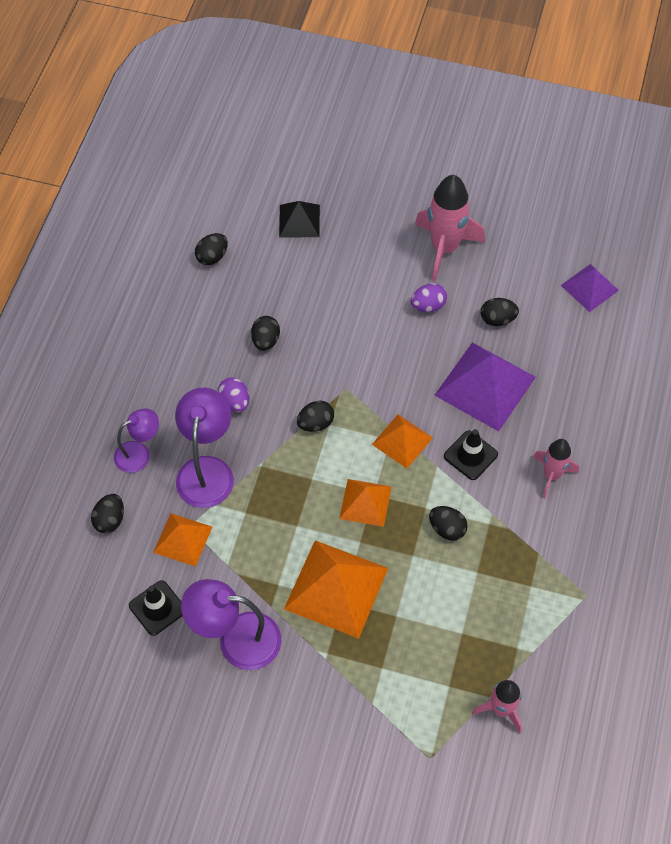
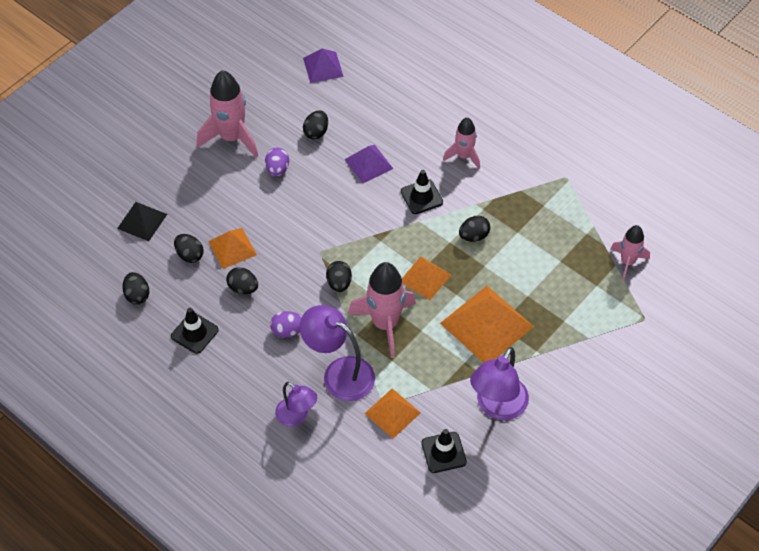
camera: 65 degrees left, 5 degrees down
(110, 520) = (347, 459): black egg -> black egg (190, 255)
(139, 453) = (297, 416): purple lamp -> purple lamp turned 135 degrees clockwise
(193, 323) = (194, 333): none -> black traffic cone
(287, 488) = (385, 324): none -> pink rocket
(402, 441) = (386, 234): orange pyramid -> orange pyramid (232, 248)
(485, 386) = (369, 164): purple pyramid -> purple pyramid, size x0.58

